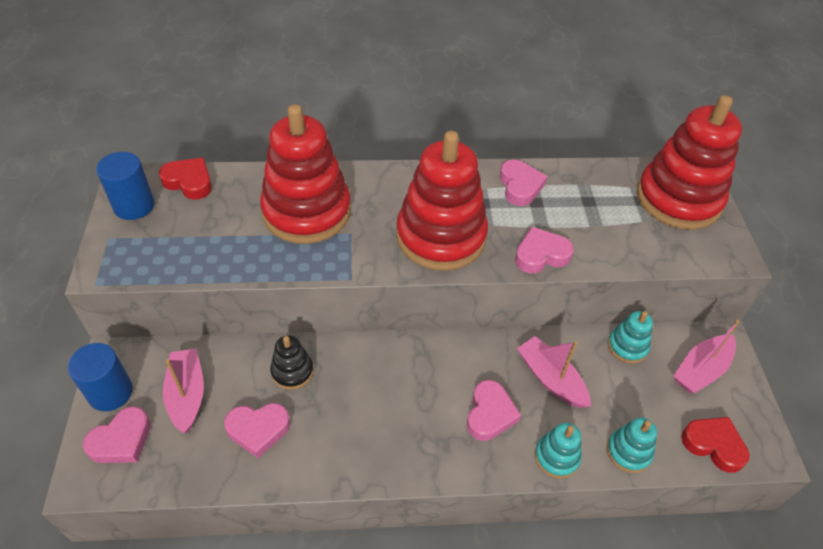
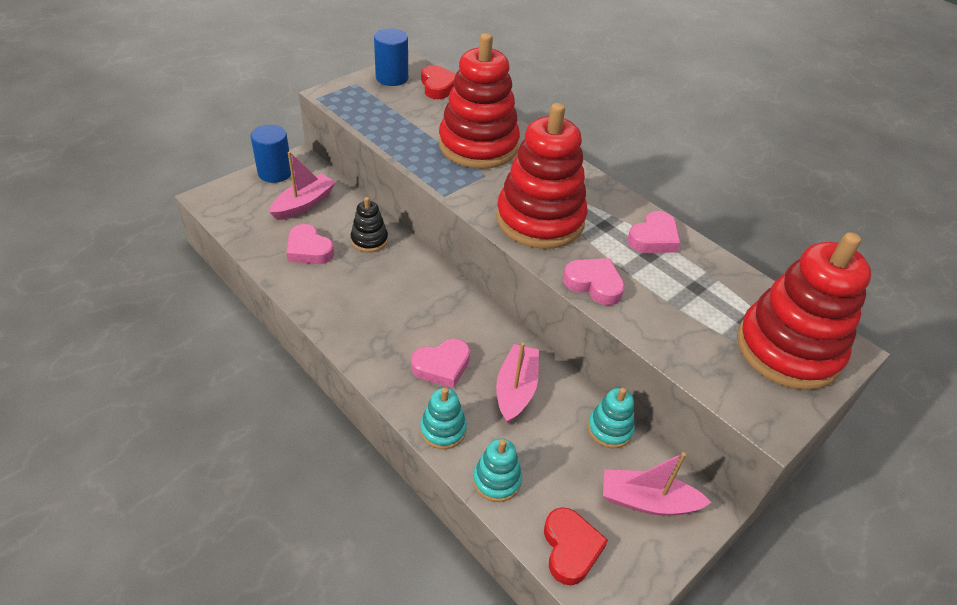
camera: 50 degrees right, 5 degrees down
(121, 440) = (247, 196): pink heart -> none

